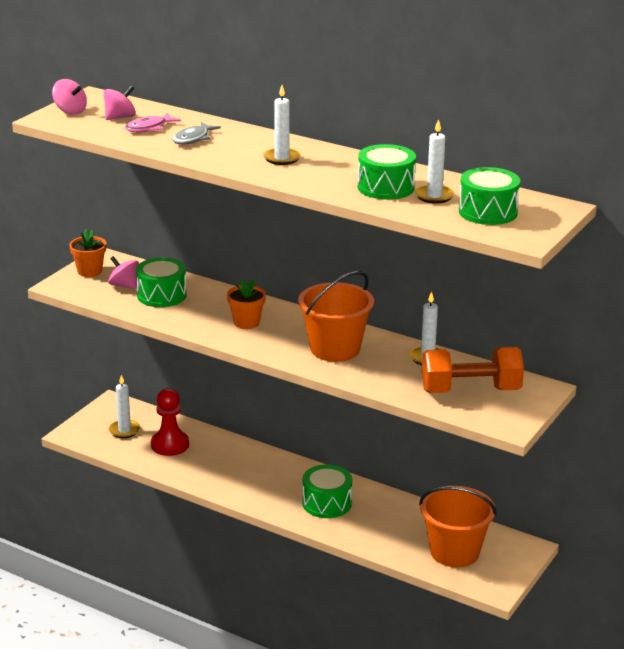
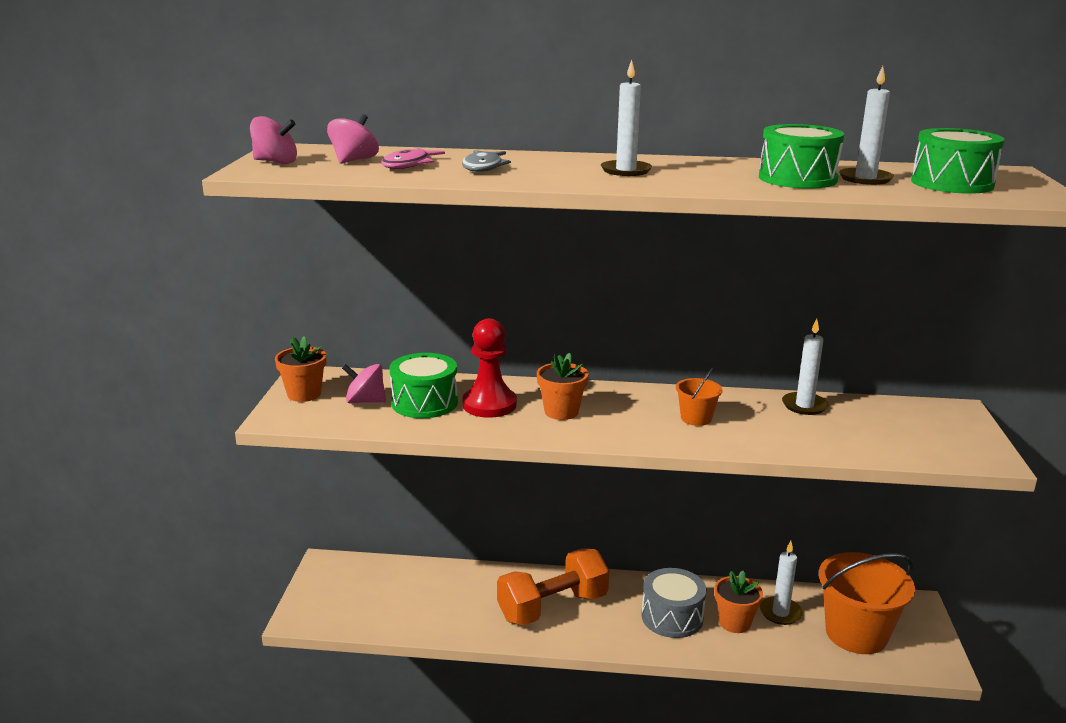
camera: 25 degrees left, 5 degrees down
(124, 430) = (365, 594): white candle -> white candle (780, 613)
(170, 445) = (434, 597): red pawn -> red pawn (489, 405)
(327, 503) = (672, 617): green drum -> grey drum
(335, 349) = (696, 418): orange bucket -> orange bucket, size x0.47
(369, 519) = (734, 622): none -> orange flower pot
(470, 390) = (895, 429): orange dumbbell -> orange dumbbell (552, 607)

